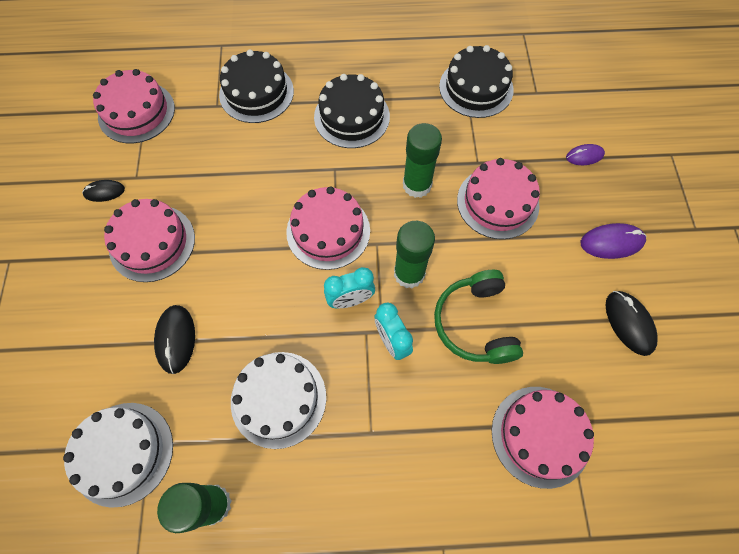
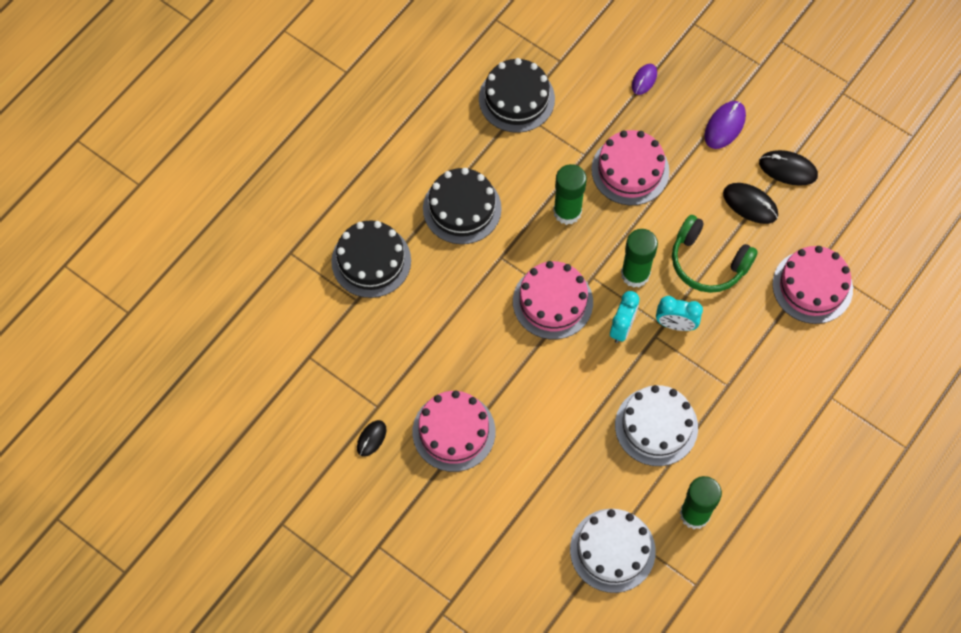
camera: 50 degrees left, 0 degrees up
(136, 112) = (306, 366): pink cake -> none
(176, 339) = (553, 464): black mouse -> black mouse (750, 204)

